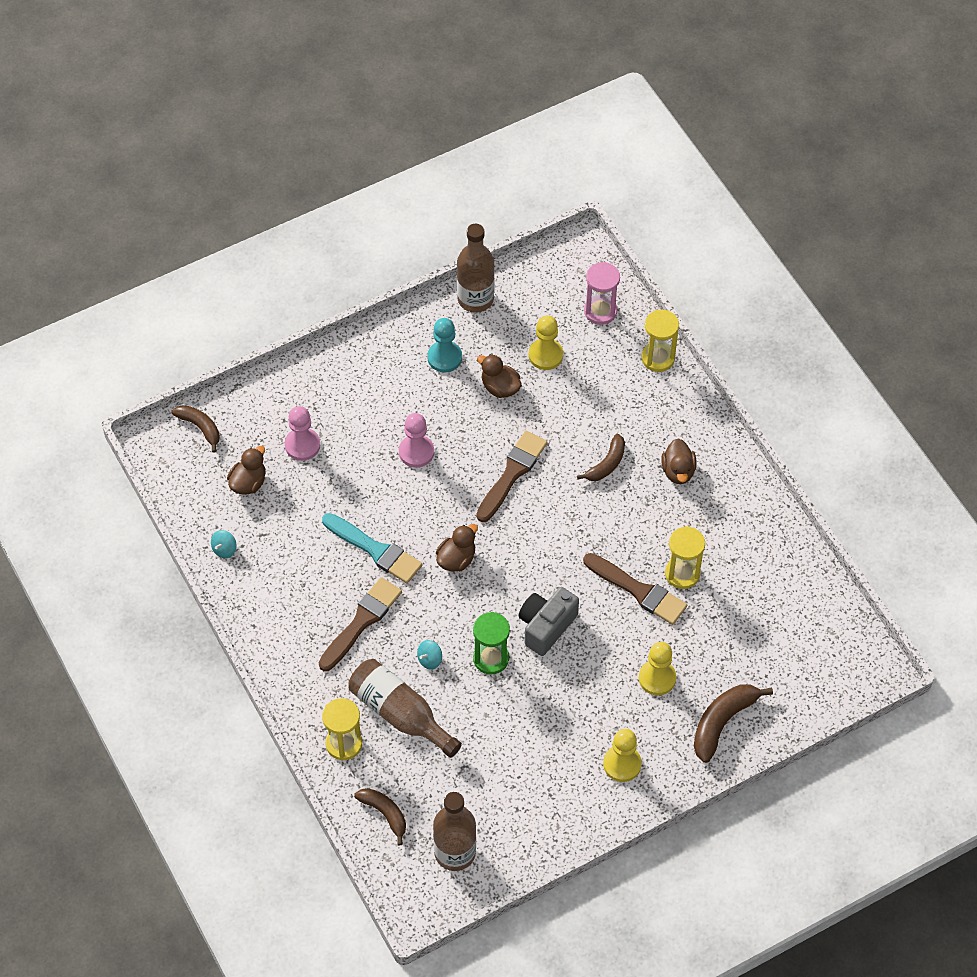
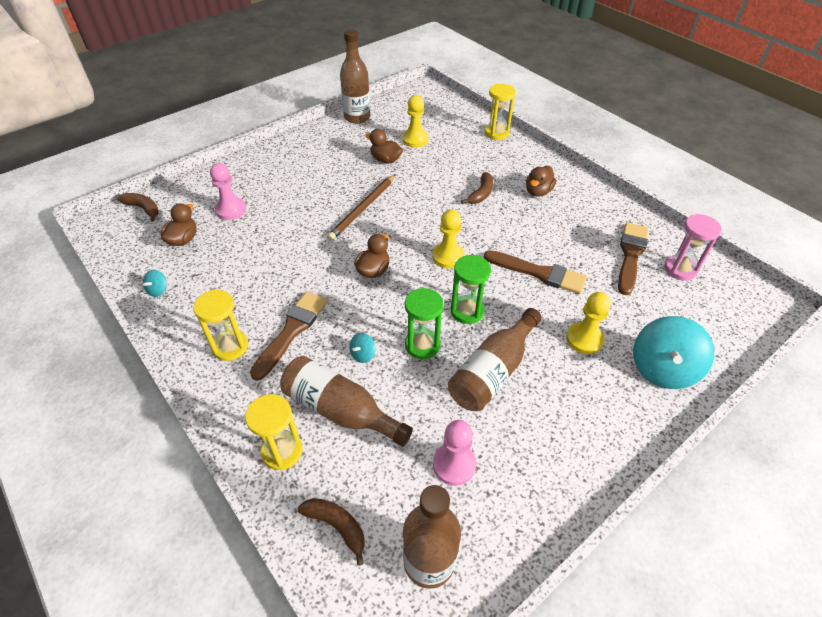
camera: 10 degrees left, 10 degrees down
(375, 550) = (299, 273): turquoise brush -> none
(416, 452) = (326, 203): pink pawn -> pink pawn (454, 465)
(444, 357) = (340, 148): turquoise pawn -> none
(458, 467) = (363, 209): none -> brown pencil
(512, 473) = (407, 208): brown brush -> brown brush (630, 255)
(546, 626) = (467, 311): grey camera -> green hourglass
(553, 698) = (493, 371): none -> brown bottle
(600, 311) = (447, 115): pink hourglass -> pink hourglass (680, 269)
(622, 764) = (583, 425): yellow pawn -> yellow pawn (448, 257)
(678, 471) = (538, 191): brown duck -> brown duck turned 45 degrees clockwise
(682, 573) = (571, 256): yellow hourglass -> yellow hourglass (230, 346)
(722, 722) = (662, 369): brown banana -> turquoise spinning top

